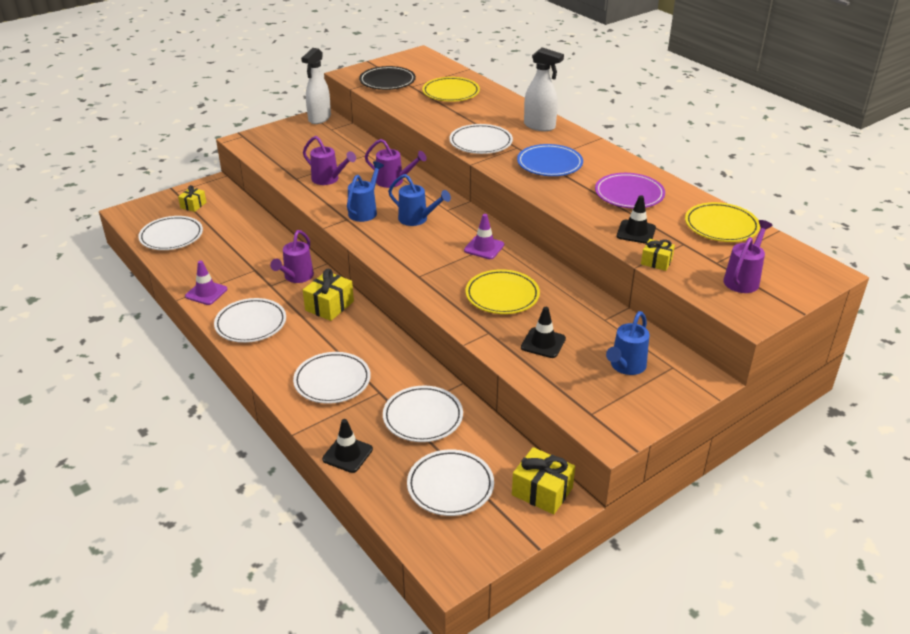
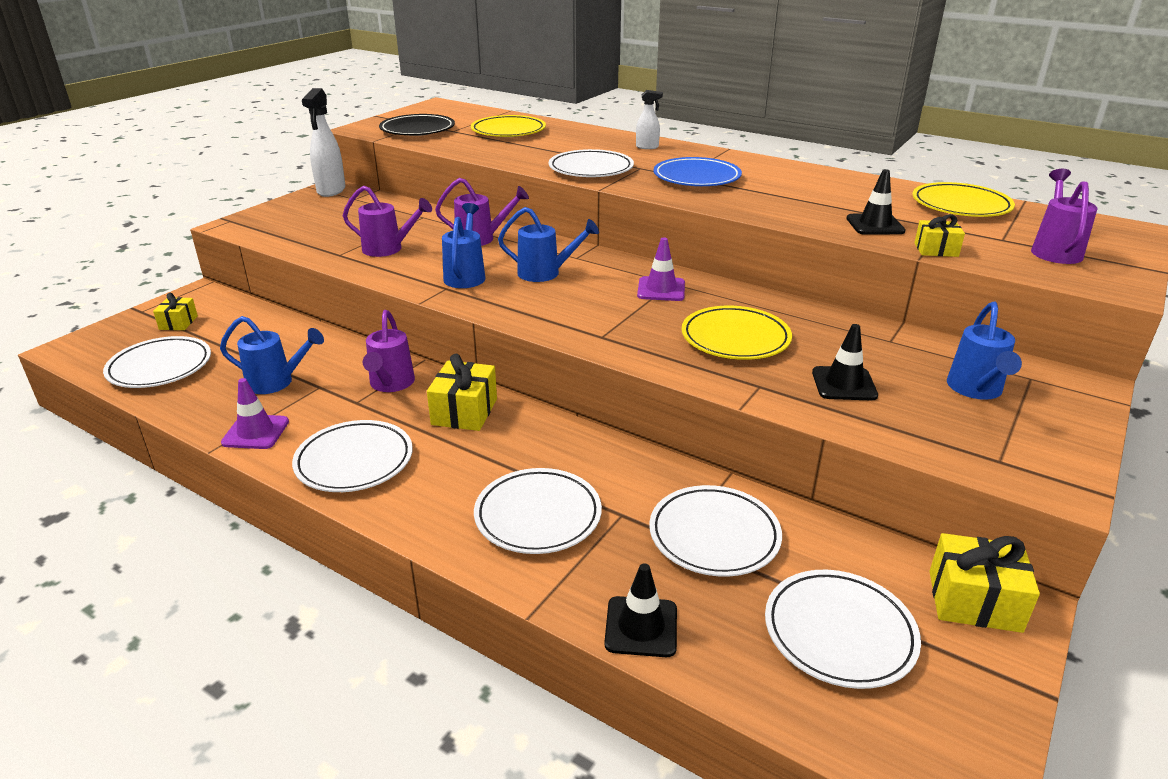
camera: 20 degrees left, 5 degrees down
(231, 261) = (276, 382): none -> blue watering can
(540, 126) = (647, 147): white spray bottle -> white spray bottle, size x0.54
(629, 194) = (822, 192): purple plate -> none

